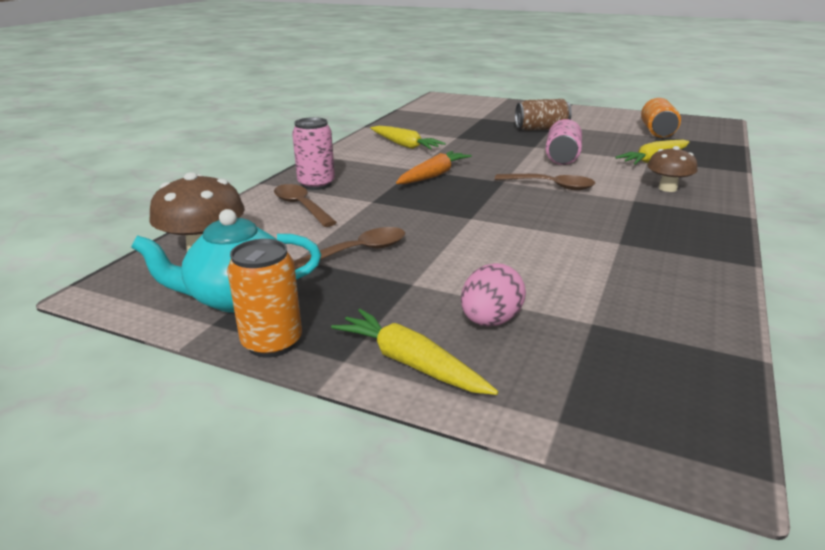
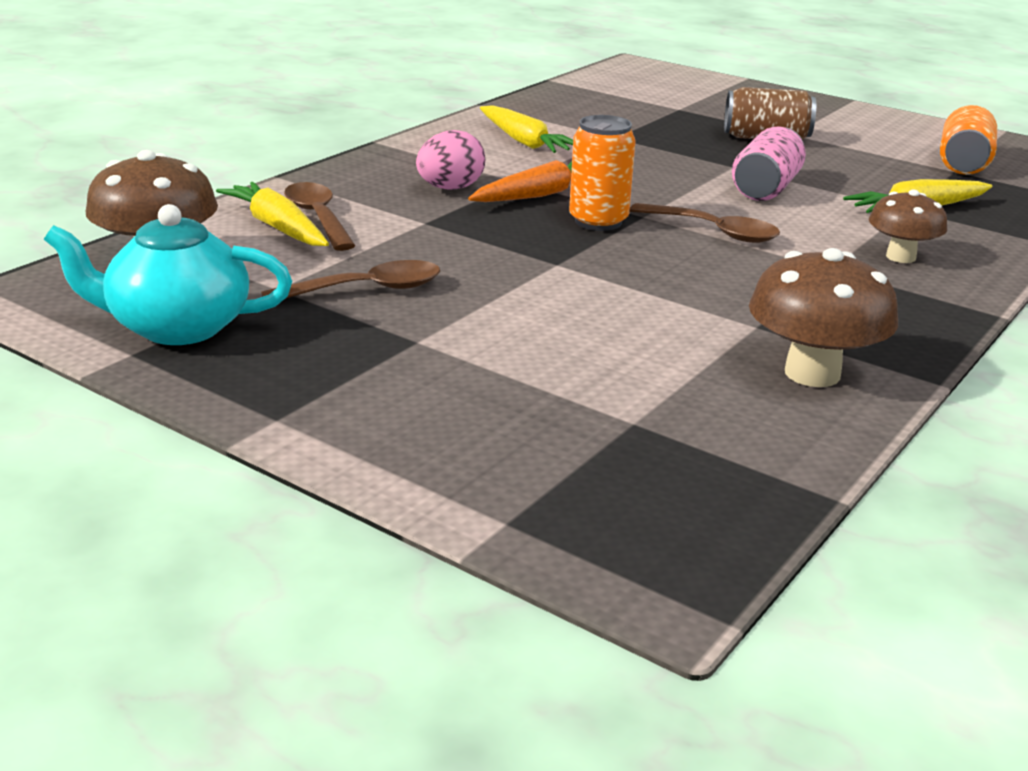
camera: 10 degrees right, 0 degrees up
(272, 343) = (196, 386): orange can -> orange can (598, 222)
(316, 184) = (356, 188): pink can -> none
(411, 363) = (359, 434): yellow carrot -> yellow carrot (277, 227)
(490, 321) = (495, 401): pink egg -> pink egg (450, 188)
(676, 270) = (812, 373): none -> brown mushroom

